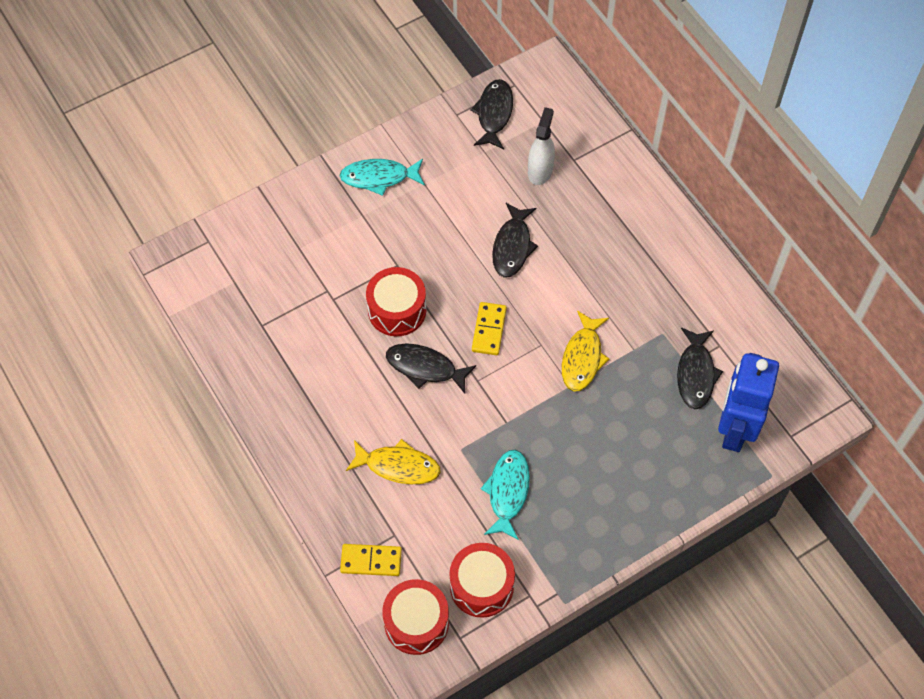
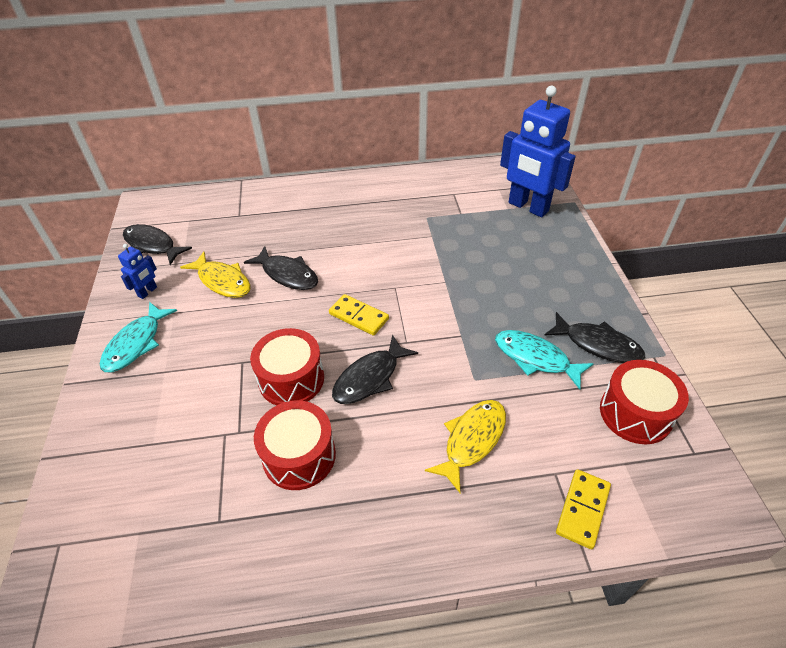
camera: 65 degrees left, 15 degrees down
(416, 622) = (671, 489): red drum -> red drum (299, 456)
(436, 148) = (148, 292): none -> blue robot
(540, 170) = (231, 236): white spray bottle -> none
(582, 357) = (422, 266): yellow fish -> yellow fish (222, 281)
(695, 374) = (471, 211): black fish -> black fish (597, 344)

